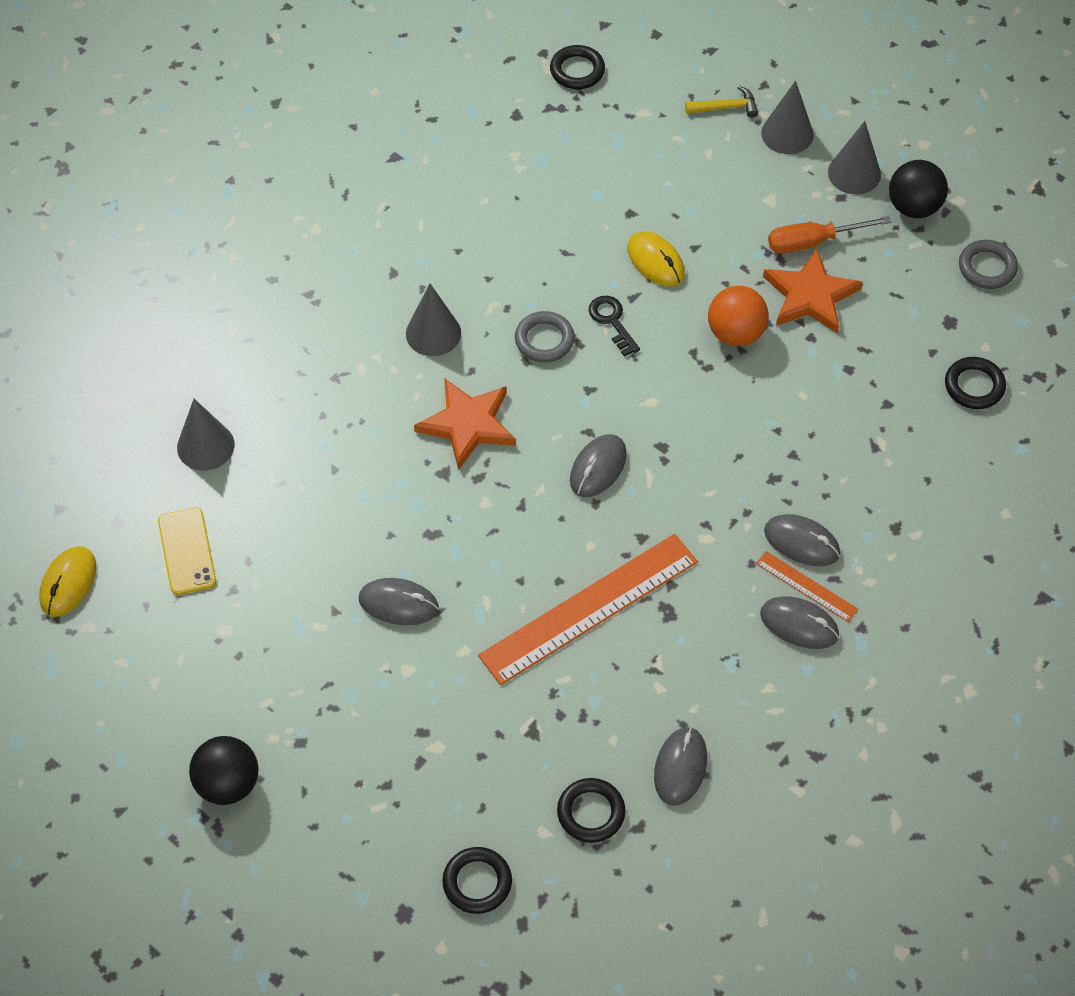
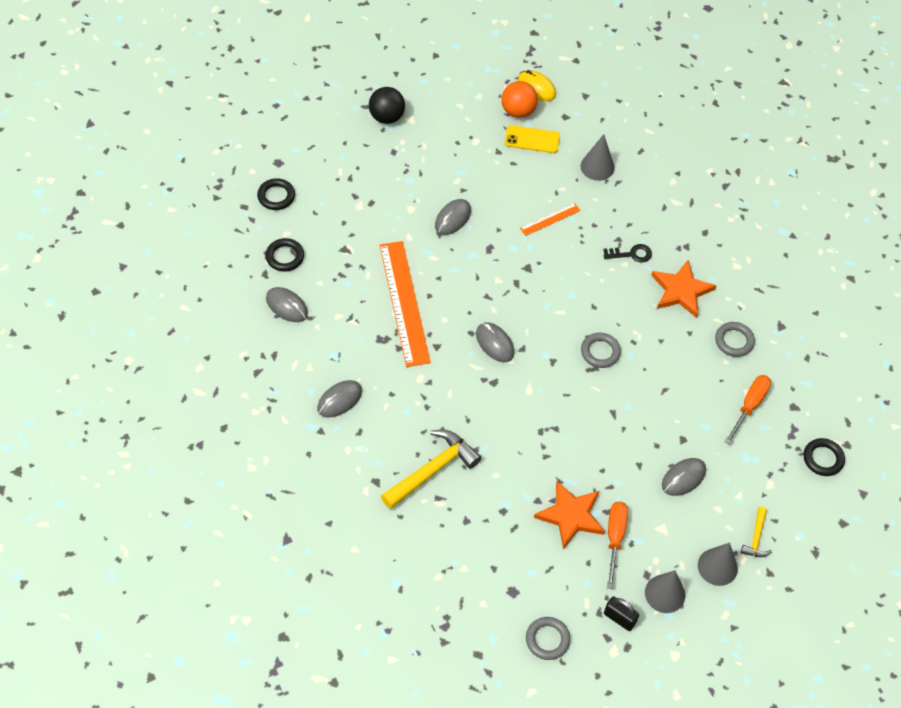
camera: 110 degrees right, 0 degrees up
(433, 333) = (630, 297): grey cone -> none
(446, 199) = (734, 341): none -> grey ring
(468, 424) = (555, 291): orange star -> orange star (681, 291)
(540, 159) = (749, 406): none -> orange screwdriver
(612, 321) = (599, 393): black key -> black key (631, 254)
(656, 261) = (636, 437): yellow mouse -> none
(735, 333) = (559, 458): orange ball -> orange ball (518, 111)
(801, 542) = (392, 426): grey mouse -> grey mouse (683, 478)
(806, 586) = (362, 415): orange ruler -> orange ruler (550, 219)
(838, 468) = (433, 470): none -> yellow hammer
(914, 207) = (619, 618): black ball -> black padlock
(974, 386) = (455, 580): black ring -> none

